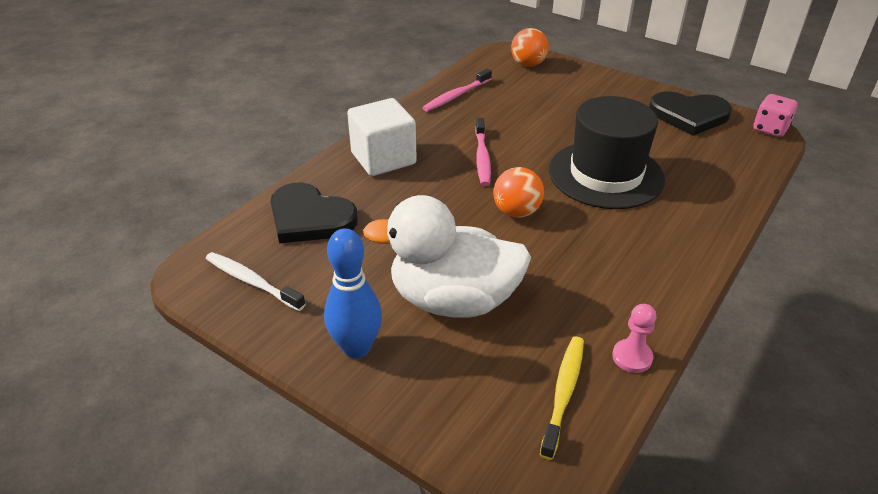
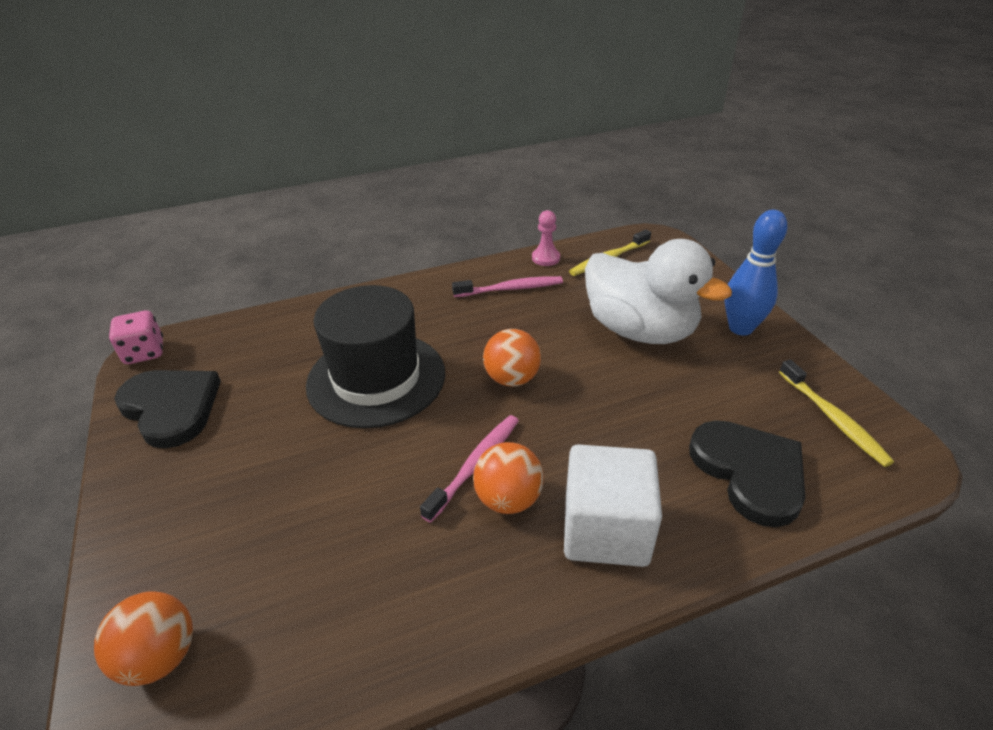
camera: 145 degrees left, 0 degrees up
(252, 281) = (833, 419): white toothbrush -> yellow toothbrush
(447, 151) = (508, 499): none -> orange ball
(456, 96) = (380, 629): pink toothbrush -> pink toothbrush (511, 289)

